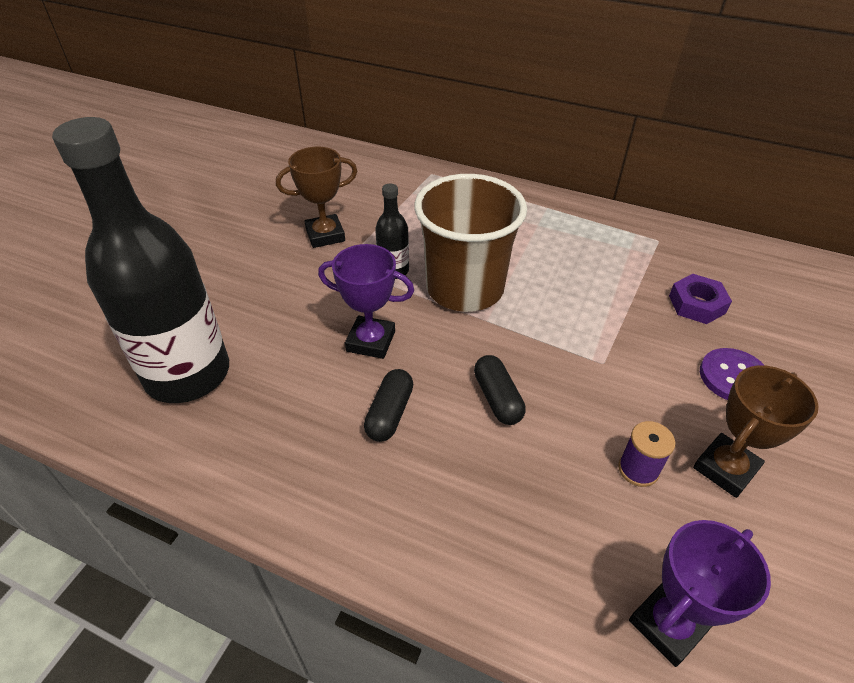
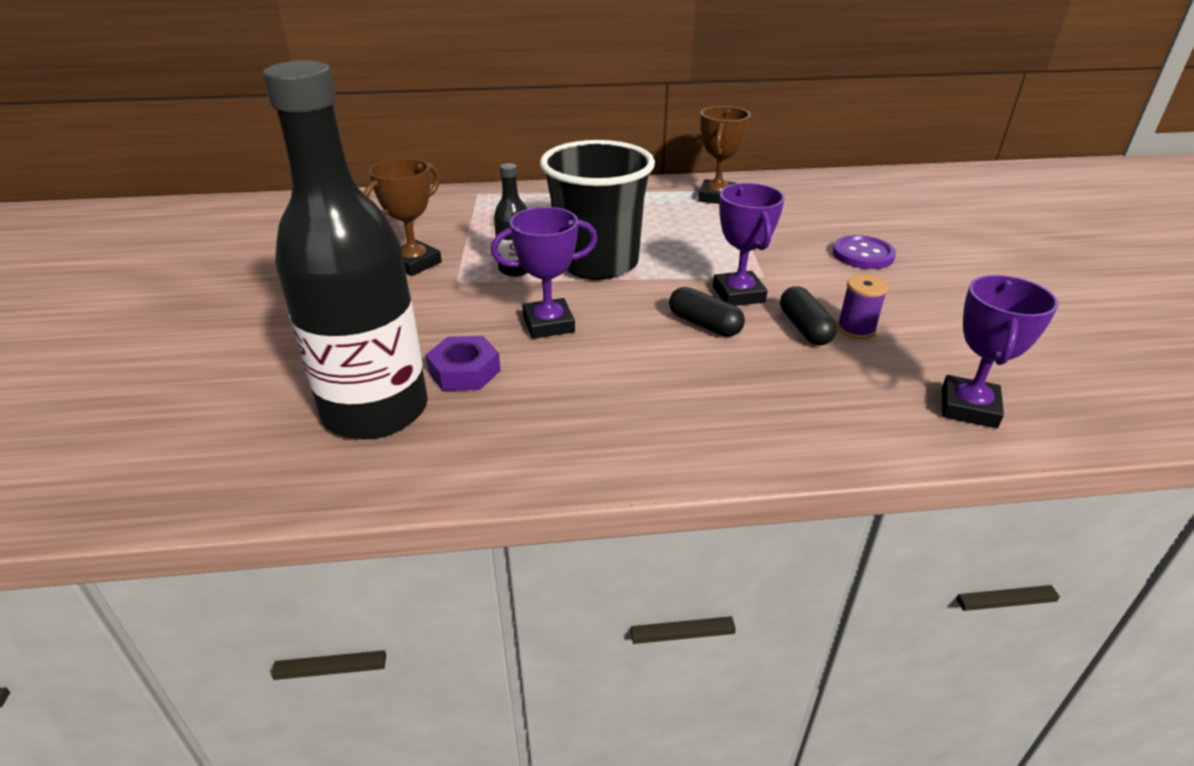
camera: 30 degrees left, 10 degrees down
(389, 413) = (622, 366): black capsule -> black capsule (804, 328)
(465, 288) = (597, 263): brown cup -> black cup
(559, 376) = (738, 294): none -> purple trophy
(696, 304) = (793, 220): purple nut -> purple nut (464, 371)
(725, 468) = (912, 307): brown trophy -> brown trophy (716, 197)

